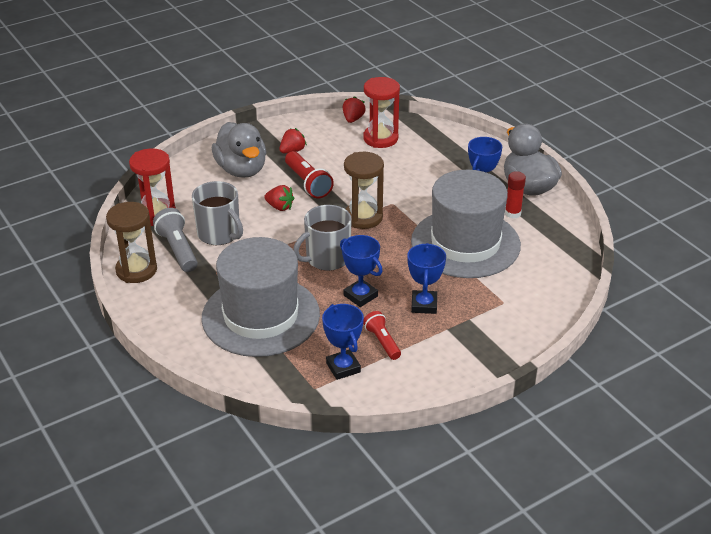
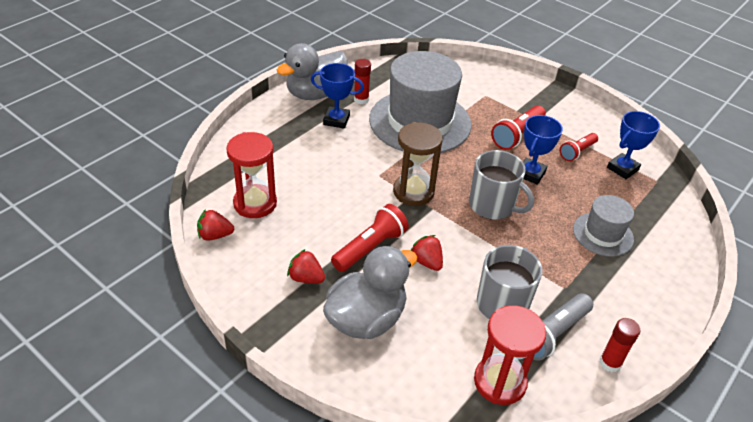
camera: 110 degrees left, 5 degrees up
(136, 270) = (610, 363): brown hourglass -> red glue stick
(261, 316) = (603, 234): grey hat -> grey hat, size x0.50
(279, 207) = (427, 262): red strawberry -> red strawberry turned 45 degrees counterclockwise
(424, 305) = (517, 135): blue trophy -> red flashlight

